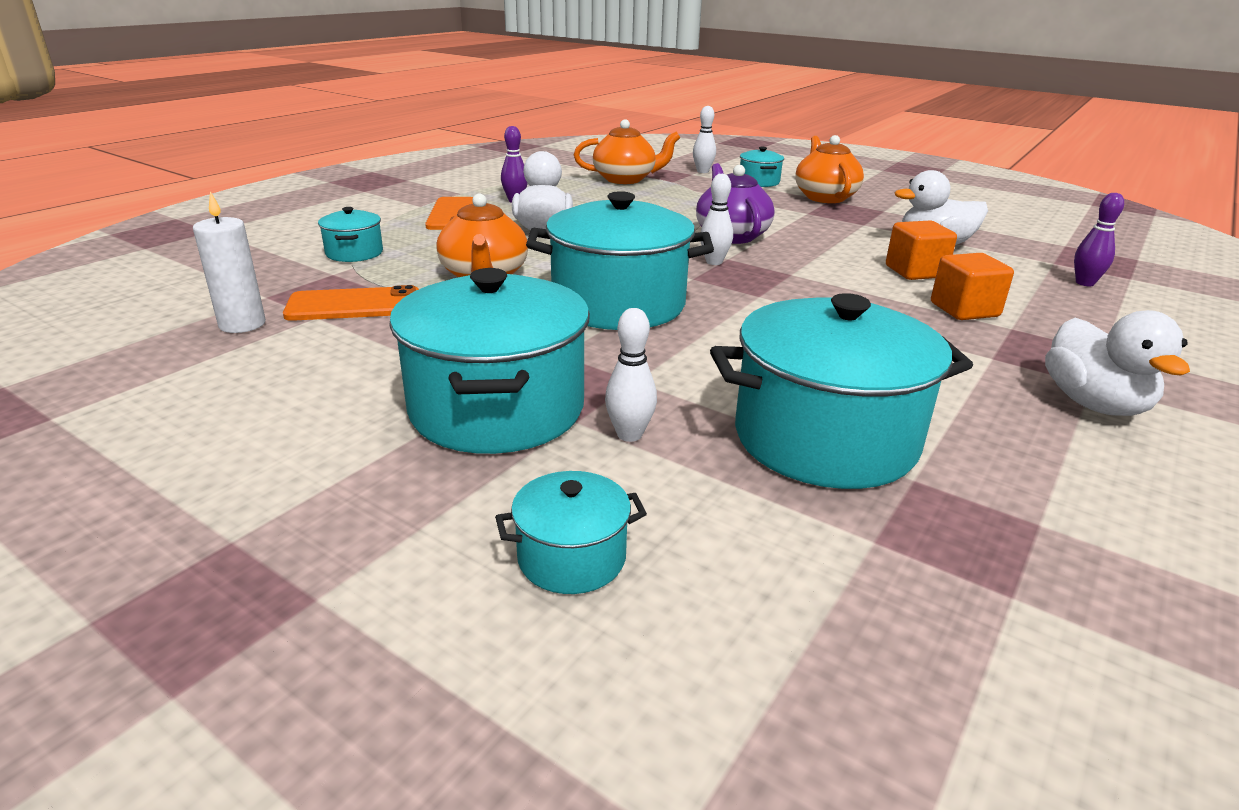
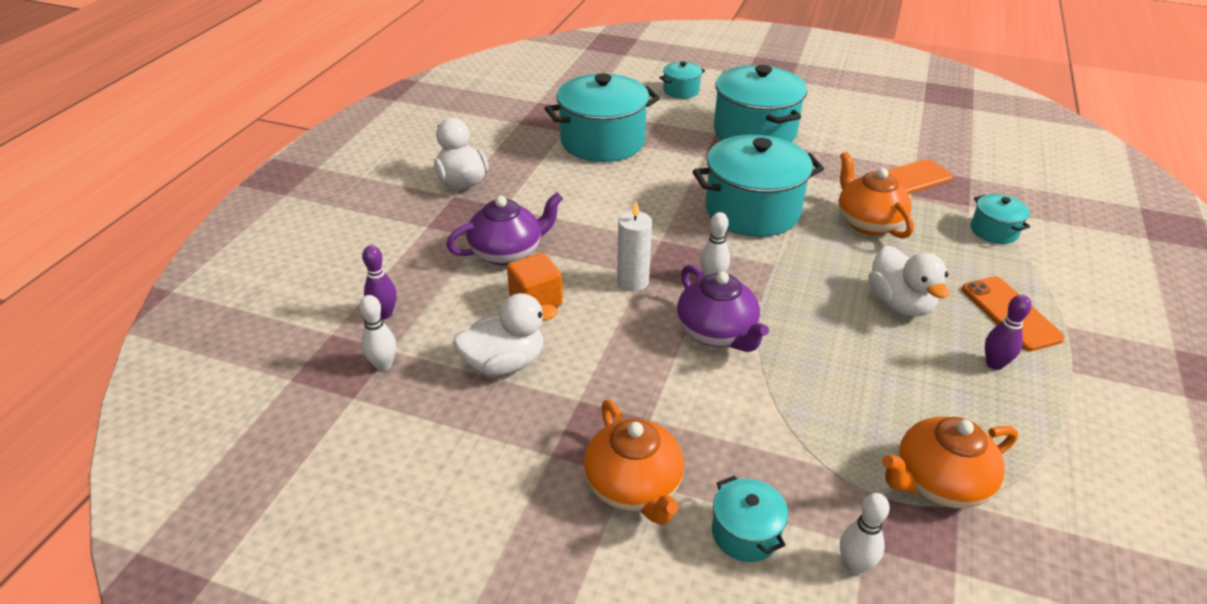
camera: 165 degrees right, 10 degrees up
(242, 324) = (942, 155): white candle -> white candle (632, 282)
(629, 435) = (688, 130): white bowling pin -> white bowling pin (383, 365)
(964, 310) = (507, 252): orange cube -> purple teapot

